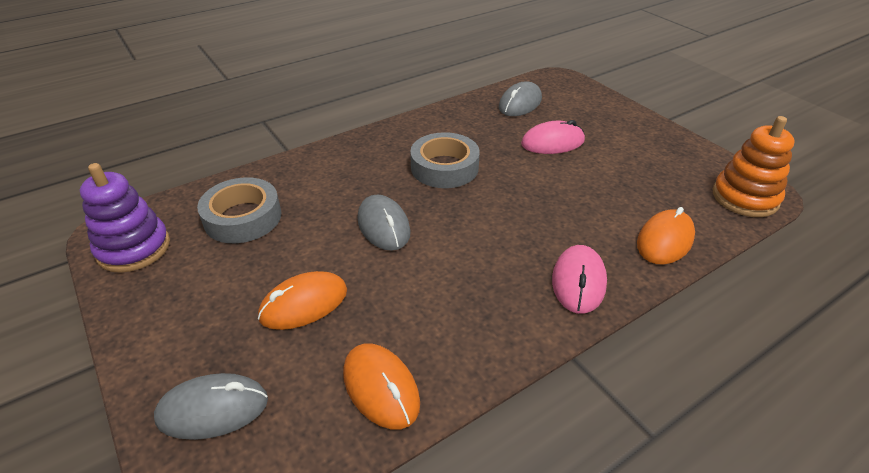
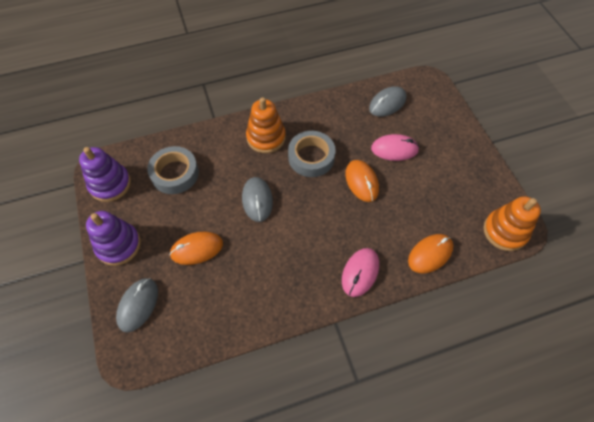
camera: 15 degrees right, 20 degrees up
(160, 326) = (118, 245): none -> purple stacking toy
(213, 409) = (138, 305): grey mouse -> grey mouse turned 75 degrees counterclockwise
(371, 158) = (266, 137): none -> orange stacking toy
(381, 388) = (224, 315): orange mouse -> orange mouse (361, 182)

